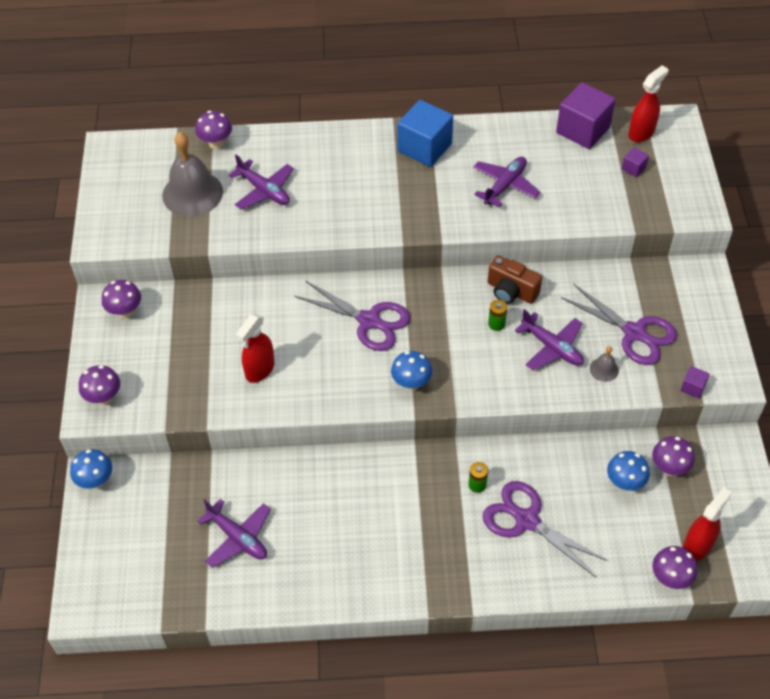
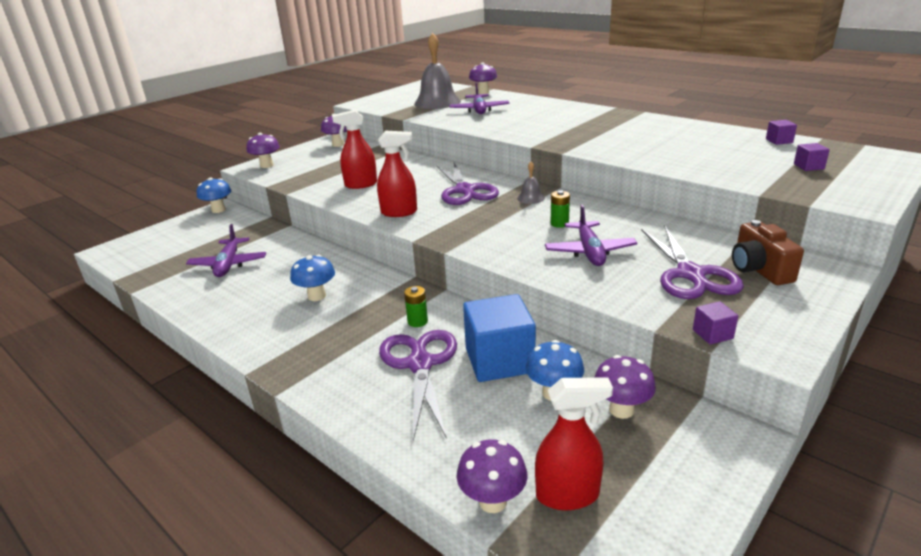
camera: 45 degrees right, 25 degrees down
(411, 383) = (442, 225): blue mushroom -> blue mushroom (317, 296)
(424, 147) = (619, 120): blue cube -> blue cube (499, 360)
(505, 186) = (660, 146): purple plane -> none
(511, 291) = (600, 214): brown camera -> brown camera (759, 270)
(583, 130) = (779, 141): purple cube -> purple cube, size x0.44
(604, 369) = (622, 282): grey bell -> grey bell (530, 198)
(641, 132) = (845, 154): red spray bottle -> red spray bottle (399, 212)

